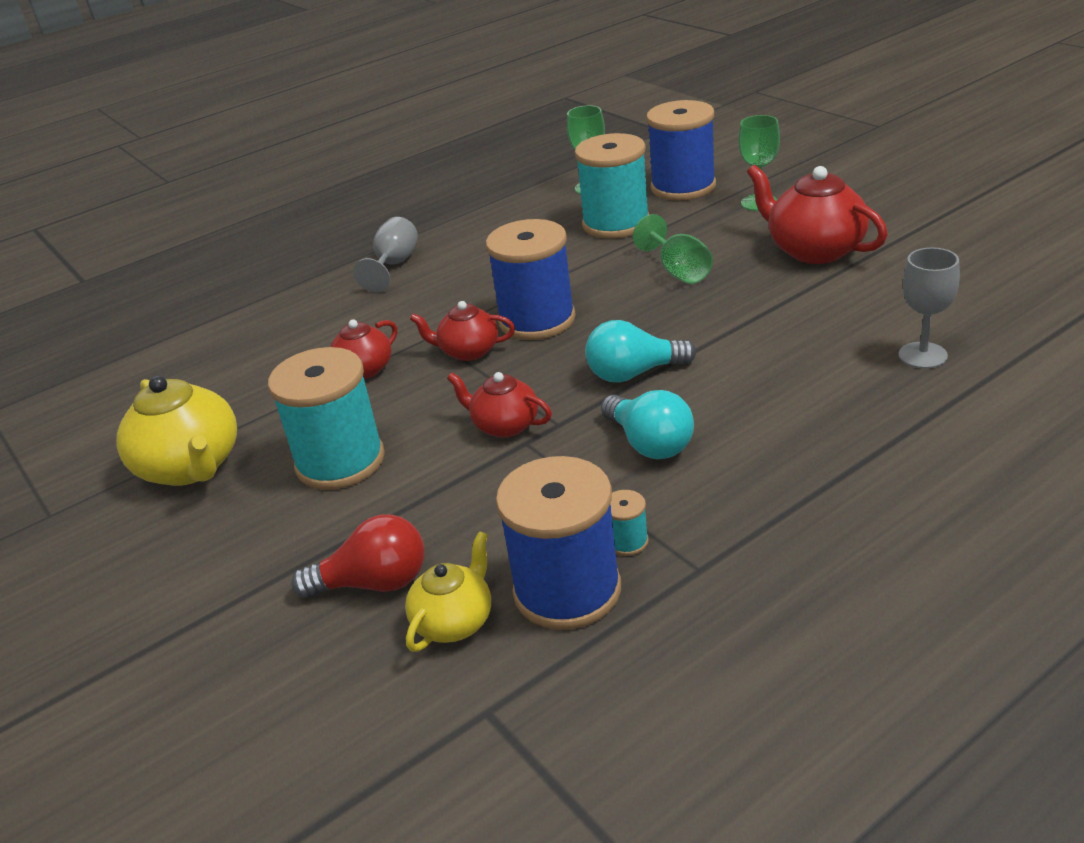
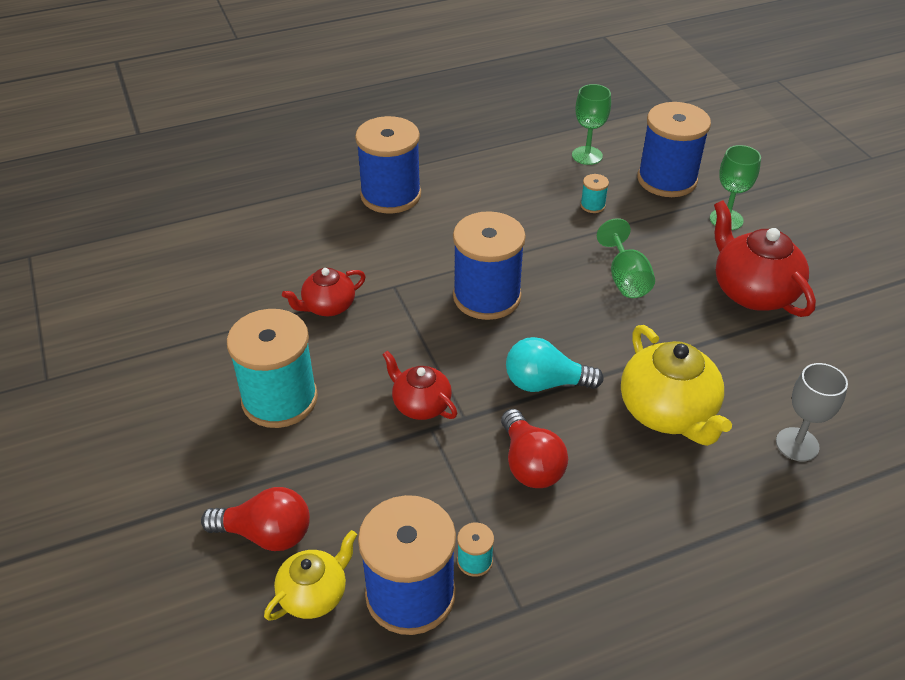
camera: 10 degrees right, 10 degrees up
(191, 467) = (164, 366): yellow teapot -> yellow teapot (667, 412)
(394, 265) = (390, 195): grey goblet -> blue spool
(468, 351) = (419, 313): red teapot -> none
(616, 223) = (592, 205): turquoise spool -> turquoise spool, size x0.41
(649, 444) = (530, 464): turquoise light bulb -> red light bulb

